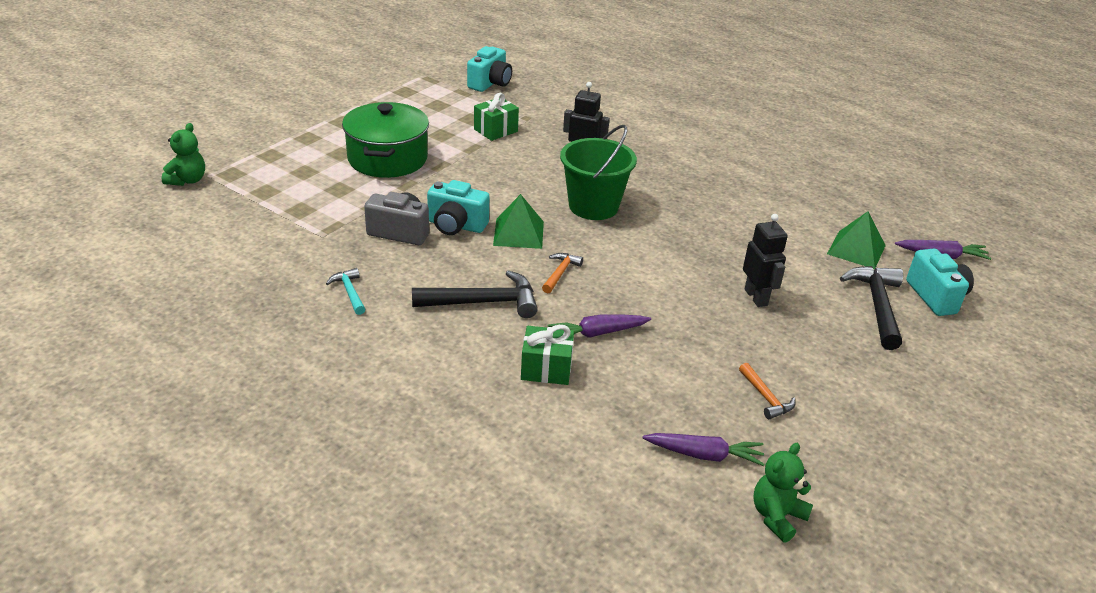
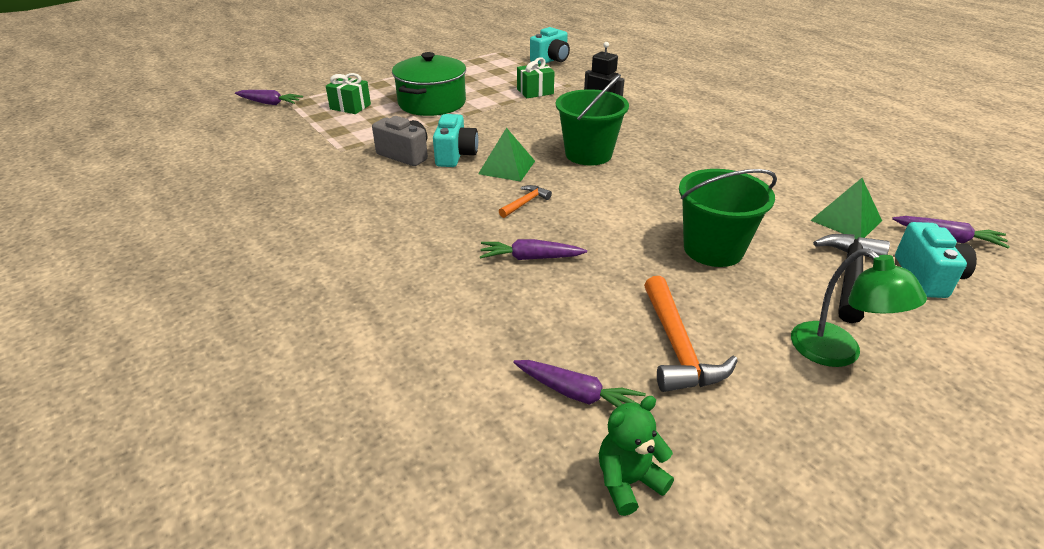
camera: 20 degrees right, 0 degrees up
(187, 180) = (270, 103): green teddy bear -> purple carrot
(350, 292) = (331, 194): turquoise hammer -> none
(456, 226) = (455, 155): turquoise camera -> turquoise camera turned 120 degrees counterclockwise
(483, 302) = (439, 217): black hammer -> none
(546, 369) = (461, 281): green gift -> green gift (350, 107)
(756, 297) = (713, 249): black robot -> green bucket
(765, 397) = (677, 347): orange hammer -> orange hammer, size x1.86
(890, 379) = (837, 353): none -> green lamp

